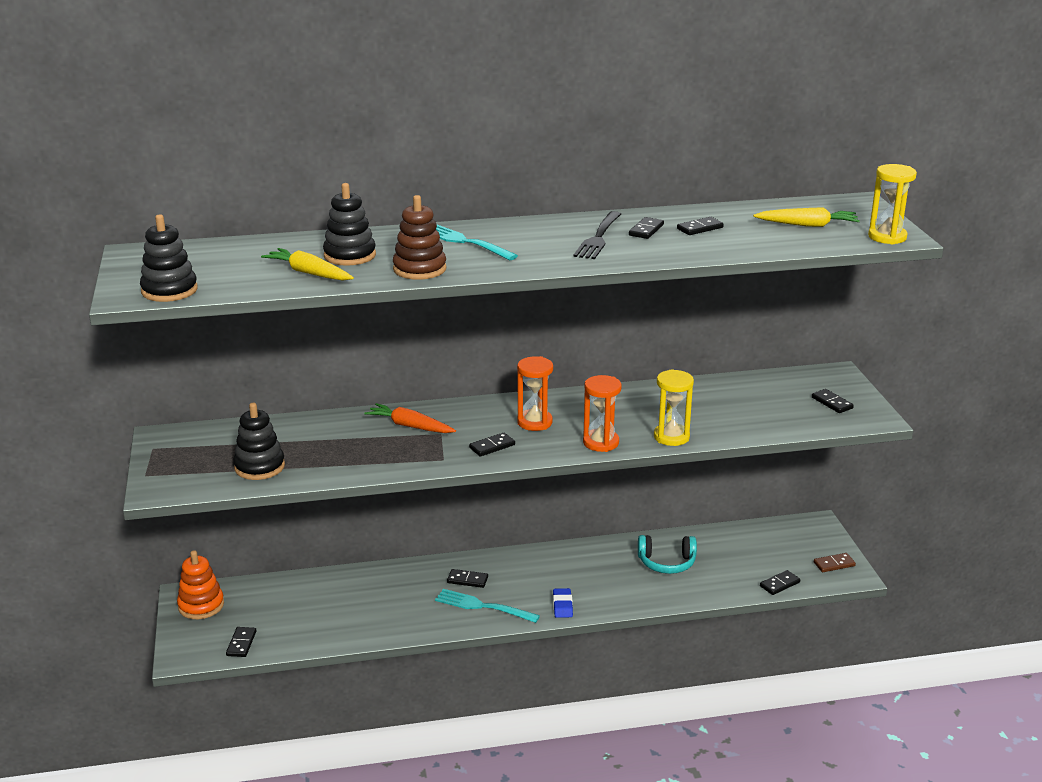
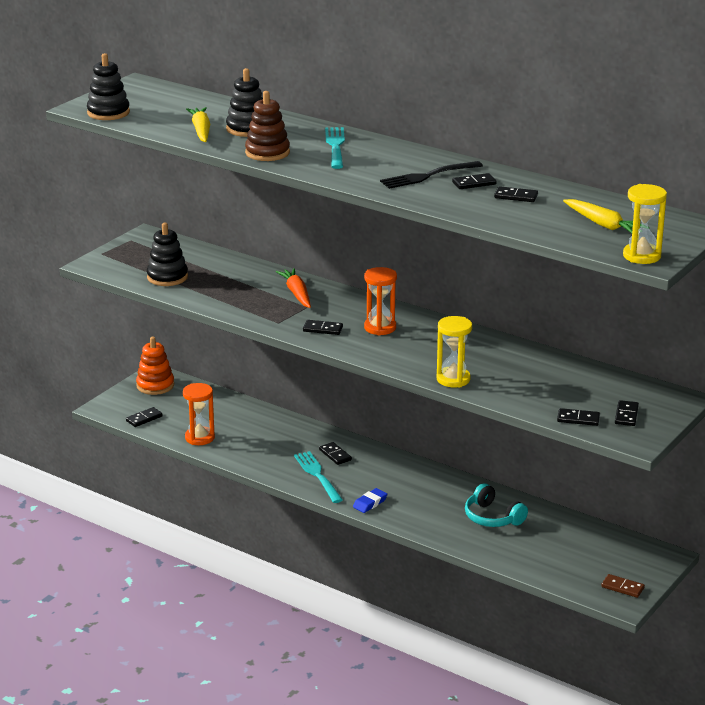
camera: 45 degrees right, 0 degrees up
(601, 442) = (397, 360): orange hourglass -> orange hourglass (199, 438)
(779, 584) = (552, 576): black domino -> black domino (578, 419)

